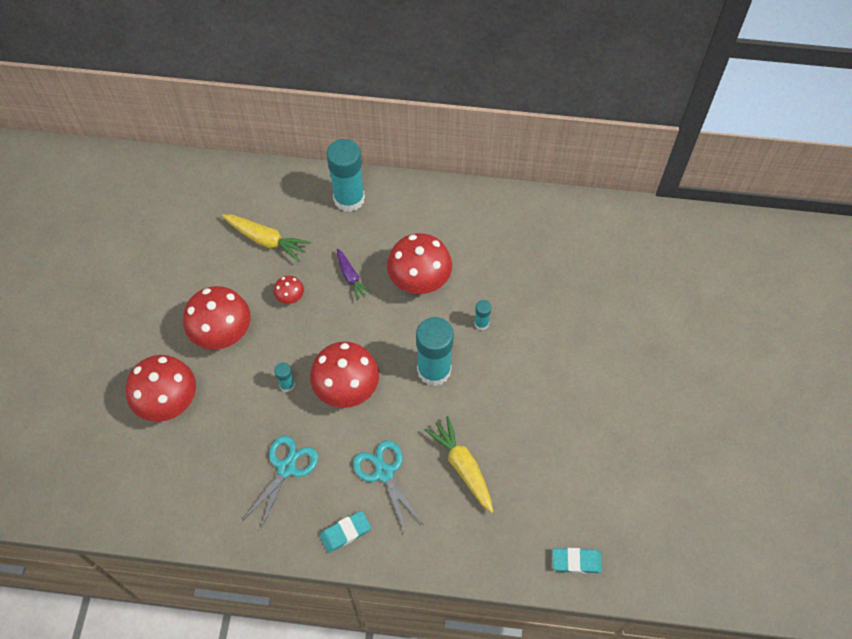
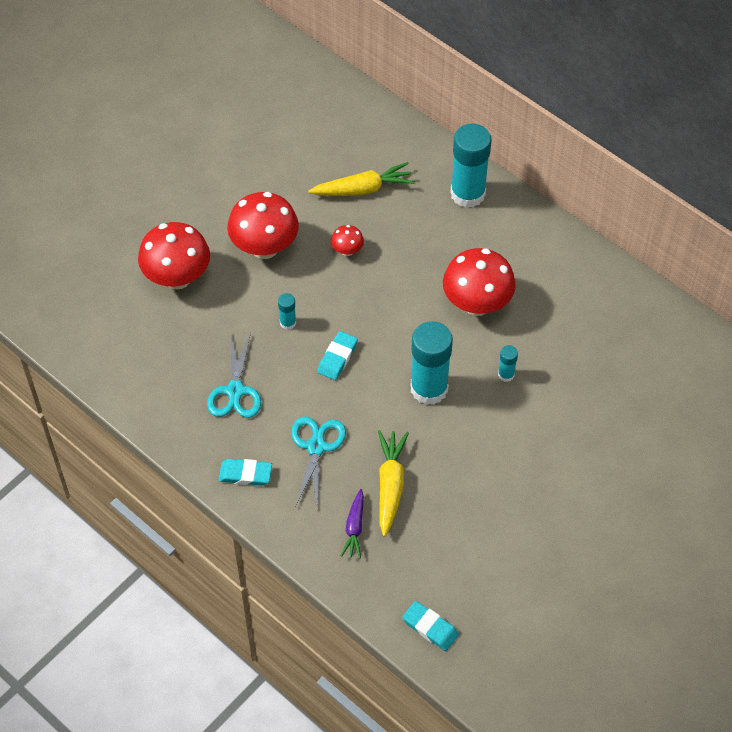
camera: 35 degrees right, 5 degrees down
(266, 240) = (363, 189): yellow carrot -> yellow carrot turned 75 degrees counterclockwise
(286, 468) = (235, 391): turquoise scissors -> turquoise scissors turned 120 degrees clockwise
(347, 389) = (337, 358): red mushroom -> turquoise eraser
(351, 277) = (415, 264): purple carrot -> purple carrot (354, 528)

